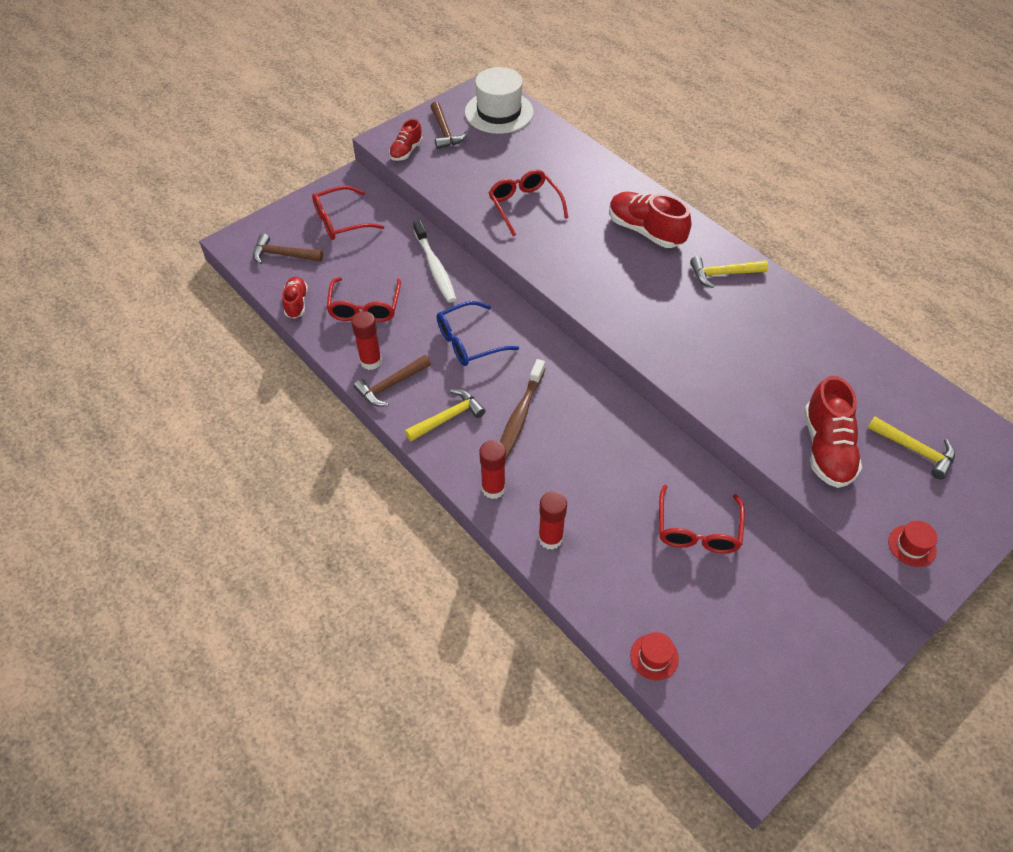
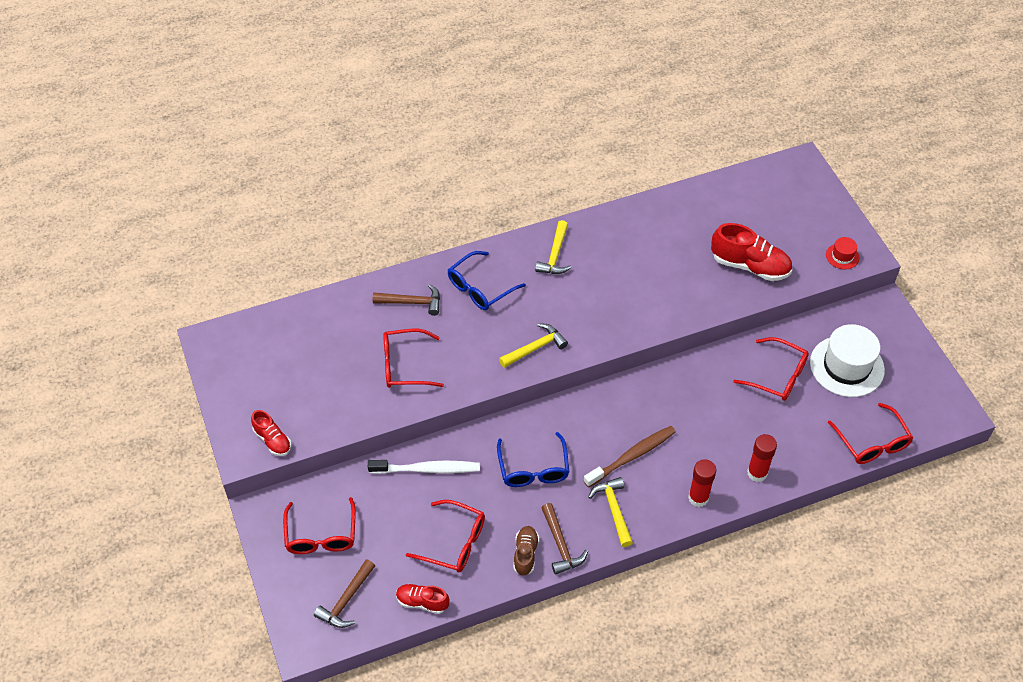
camera: 70 degrees left, 0 degrees up
(371, 361) = (525, 554): red glue stick -> brown shoe
(444, 132) = (260, 398): brown hammer -> brown hammer (412, 302)
(499, 112) = (255, 343): white hat -> white hat (847, 366)
(519, 416) = (632, 456): brown toothbrush -> brown toothbrush turned 75 degrees counterclockwise
(645, 231) = (481, 288): red shoe -> blue glasses
(654, 657) = (871, 442): red hat -> red glasses
(914, 450) = (767, 218): yellow hammer -> yellow hammer (535, 348)

